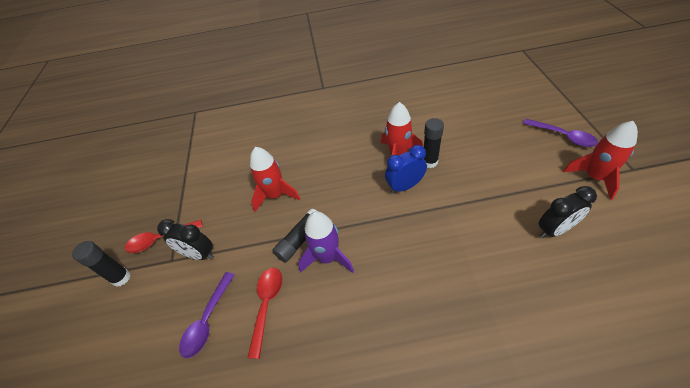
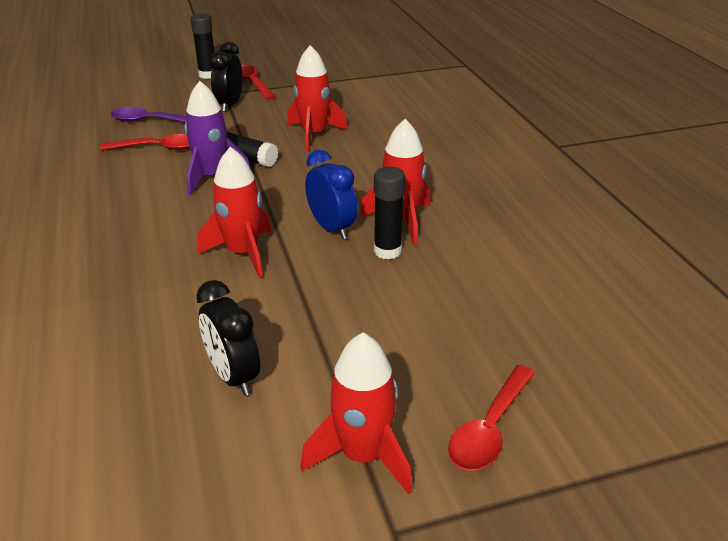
camera: 75 degrees right, 15 degrees down
(433, 232) = (243, 253): none -> red rocket
(563, 136) = (489, 429): purple spoon -> red spoon

